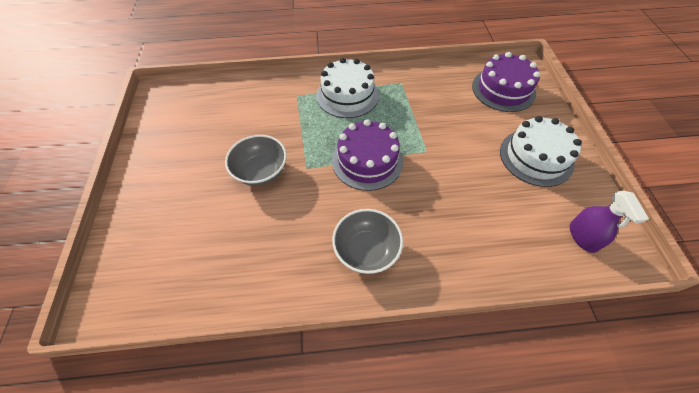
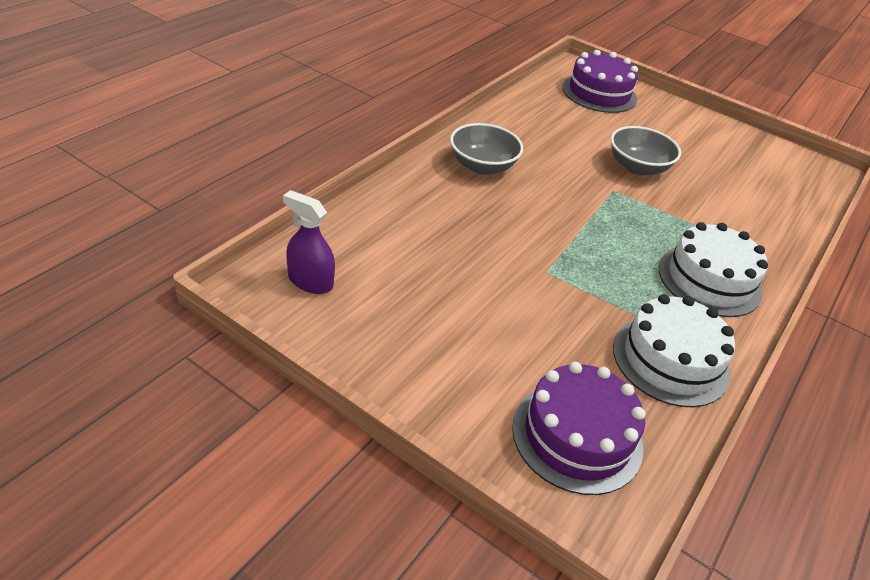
camera: 125 degrees right, 15 degrees down
(367, 160) = (581, 226): purple cake -> purple cake (599, 93)
(536, 157) = (430, 345): white cake -> white cake (670, 360)

